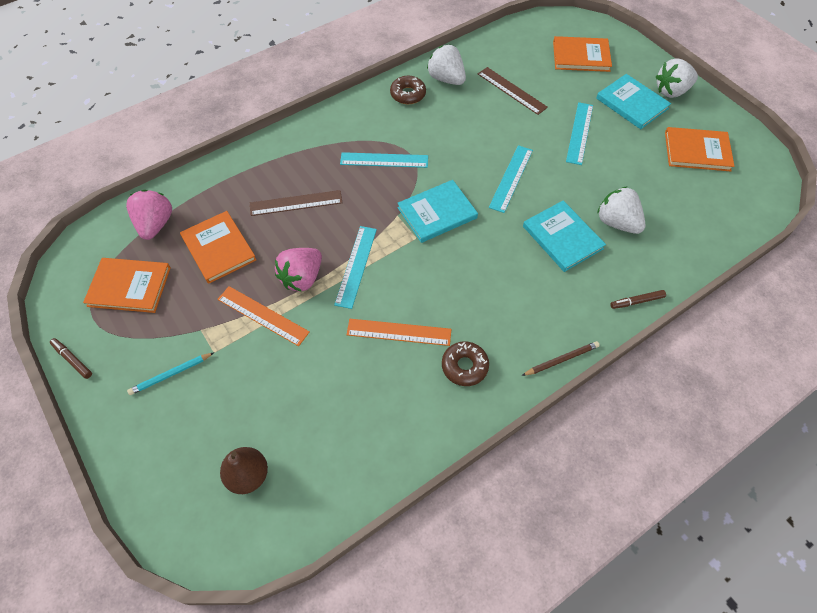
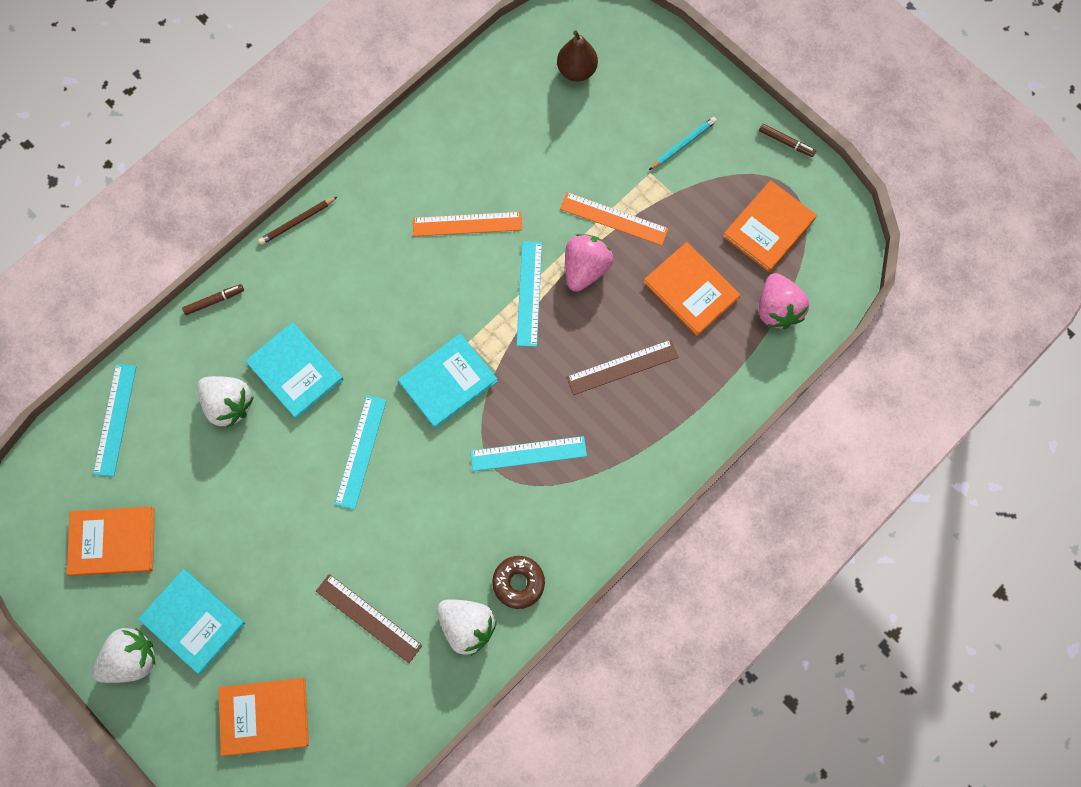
camera: 170 degrees right, 15 degrees up
(129, 286) = (768, 228): orange book -> orange book turned 45 degrees counterclockwise
(464, 366) = (395, 199): brown donut -> none
(579, 133) = (271, 548): turquoise ruler -> turquoise ruler (115, 419)

